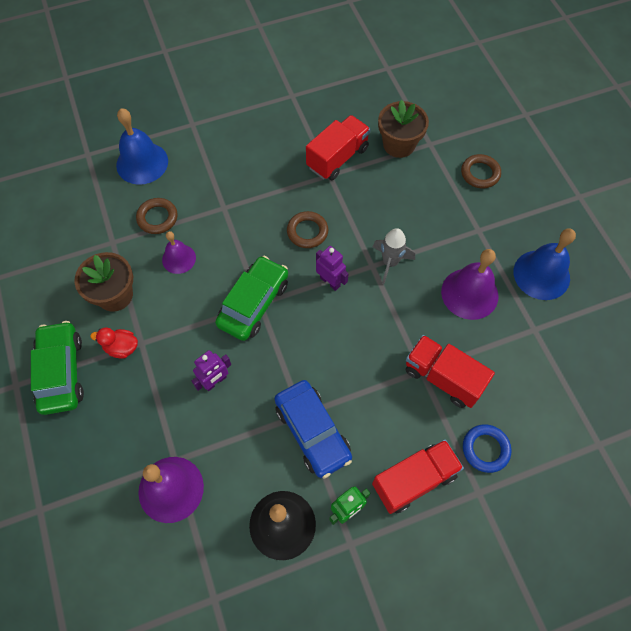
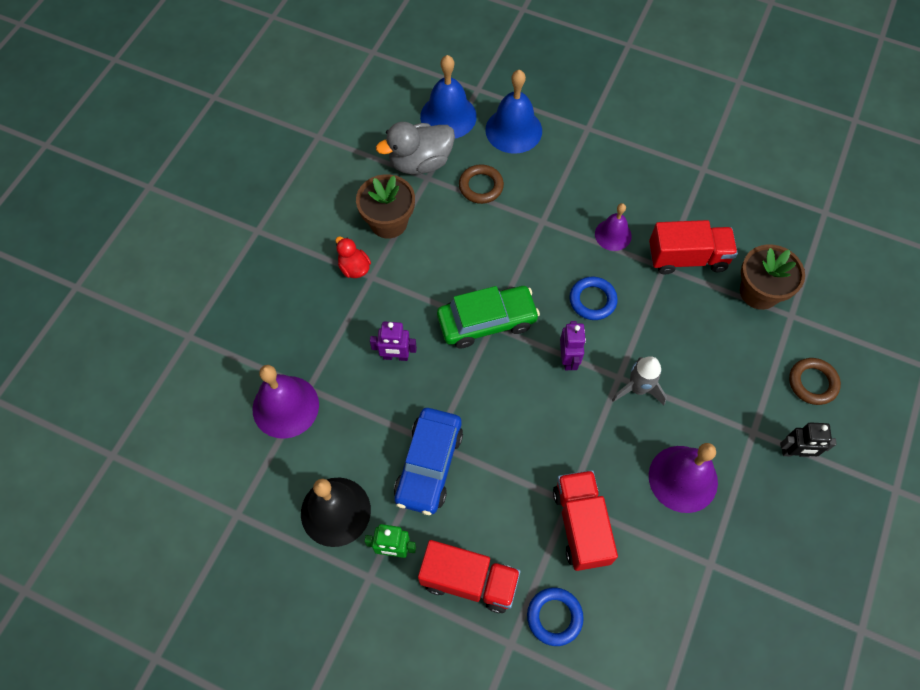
camera: 45 degrees right, 0 degrees up
(61, 372) = (296, 249): green car -> none
(96, 236) = (420, 162): none -> grey duck
(179, 258) = (464, 234): purple bell -> purple bell (613, 235)
(307, 232) = (592, 300): brown ring -> blue ring
(511, 222) = (795, 452): none -> black robot
(541, 274) = (772, 524): blue bell -> blue bell (448, 116)

